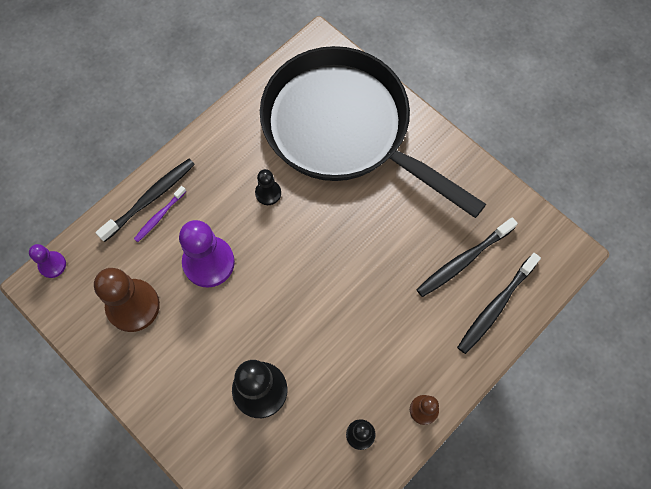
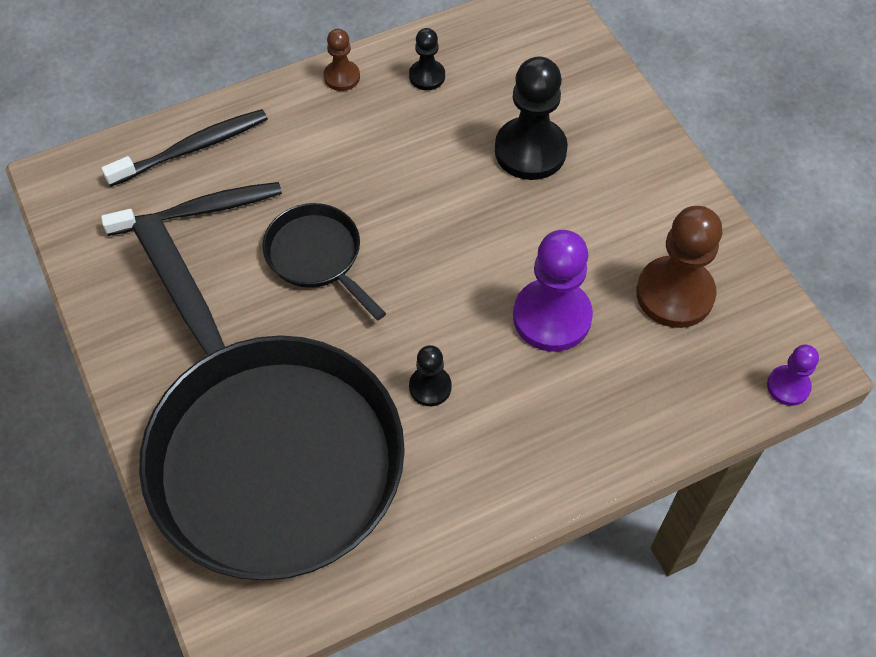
camera: 160 degrees left, 10 degrees down
(150, 199) = (618, 438): black toothbrush -> none
(159, 216) = (609, 406): purple toothbrush -> none
(371, 254) = (317, 256): none -> black pan

